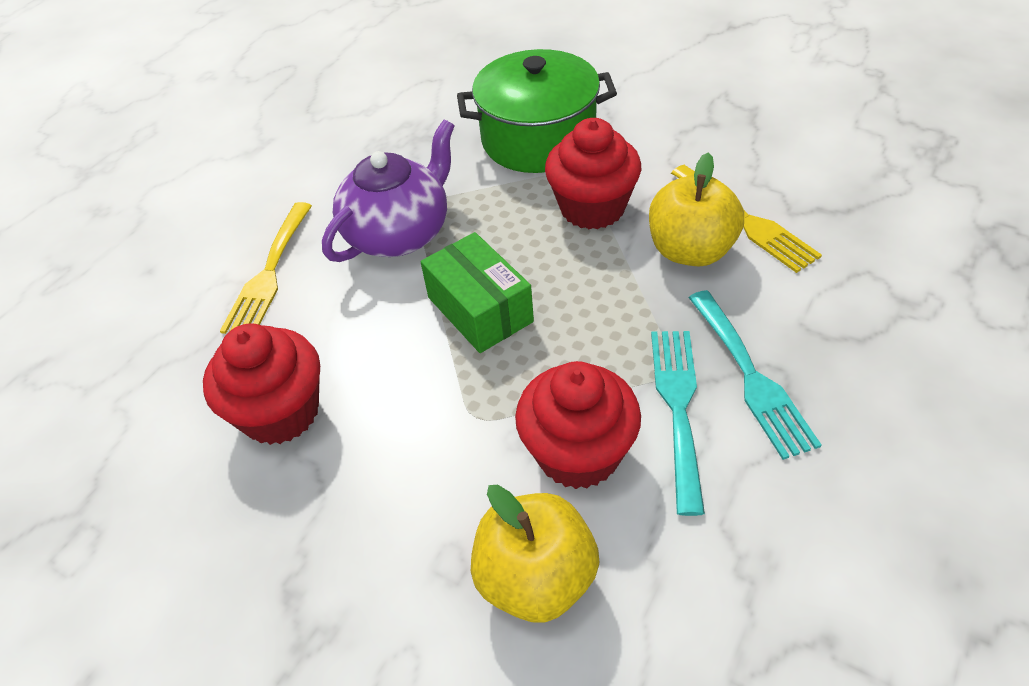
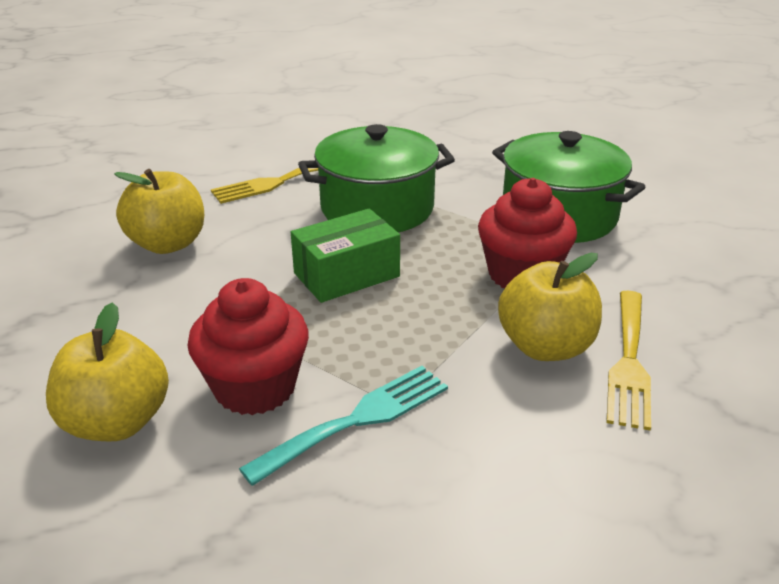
camera: 45 degrees right, 15 degrees down
(280, 412) = (168, 244): red cupcake -> yellow apple
(399, 233) = (377, 208): purple teapot -> green pot
(480, 309) = (346, 275): green box -> green box turned 45 degrees clockwise
(751, 377) = (439, 450): turquoise fork -> none

